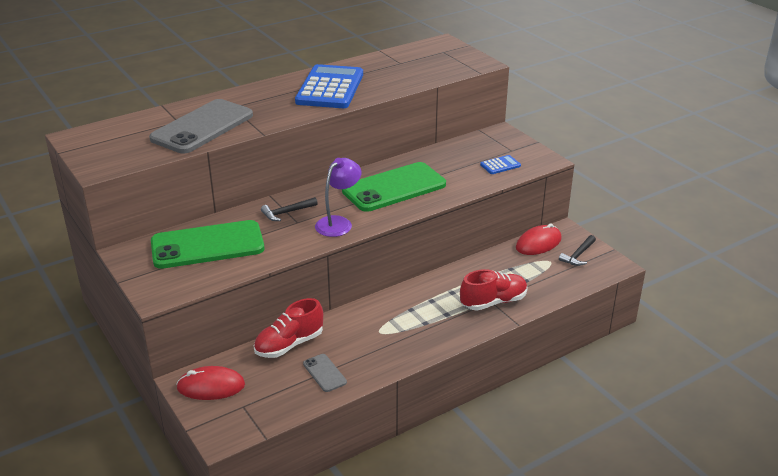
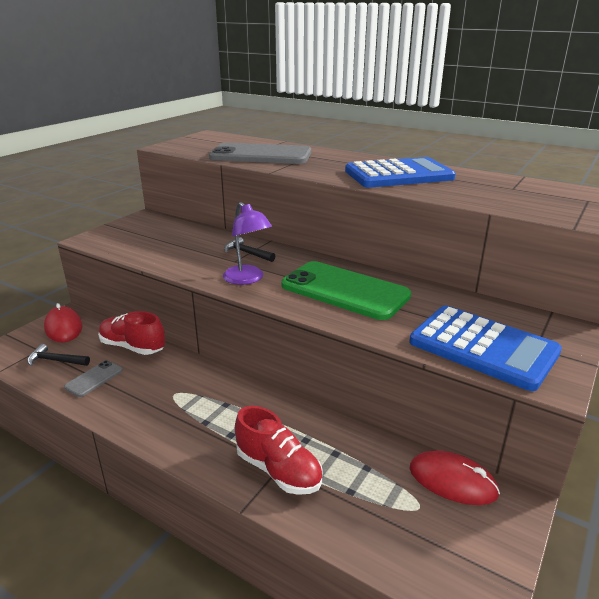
camera: 65 degrees right, 5 degrees down
(207, 245) = (171, 237): green phone -> none
(338, 223) = (247, 279): purple lamp -> purple lamp turned 45 degrees clockwise
(500, 165) = (483, 347): blue calculator -> blue calculator, size x2.35
(578, 255) = (465, 539): black hammer -> black hammer (55, 360)

